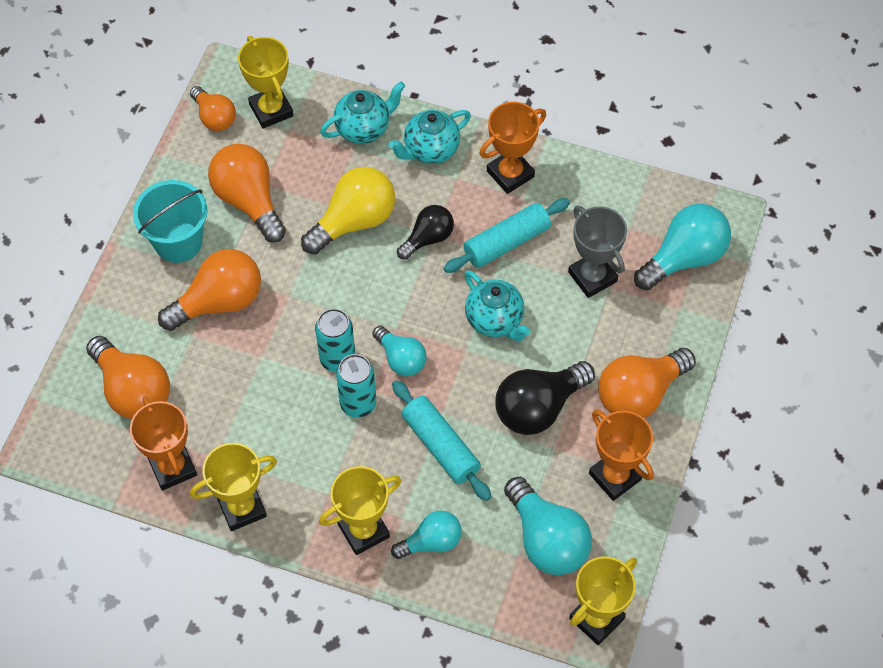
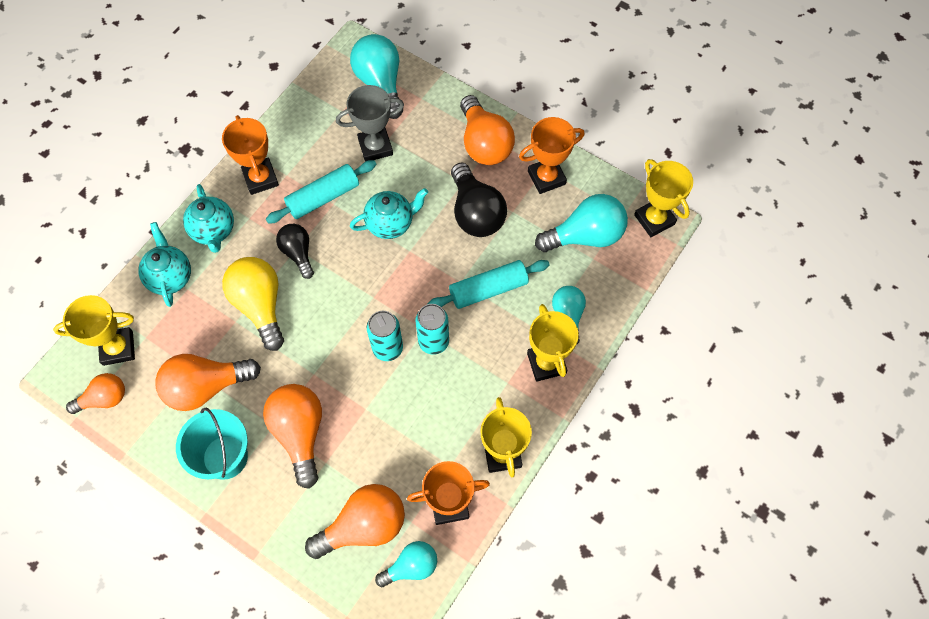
camera: 75 degrees left, 5 degrees up
(401, 359) = (403, 300): turquoise light bulb -> turquoise light bulb (411, 566)
(506, 242) = (323, 197): turquoise rolling pin -> turquoise rolling pin turned 75 degrees clockwise

